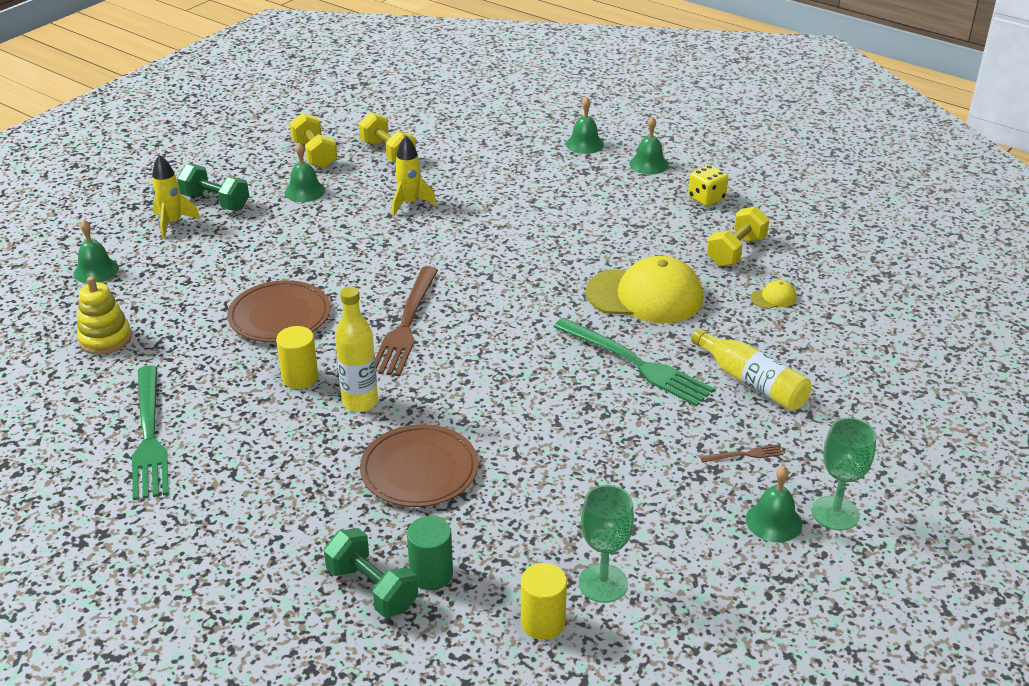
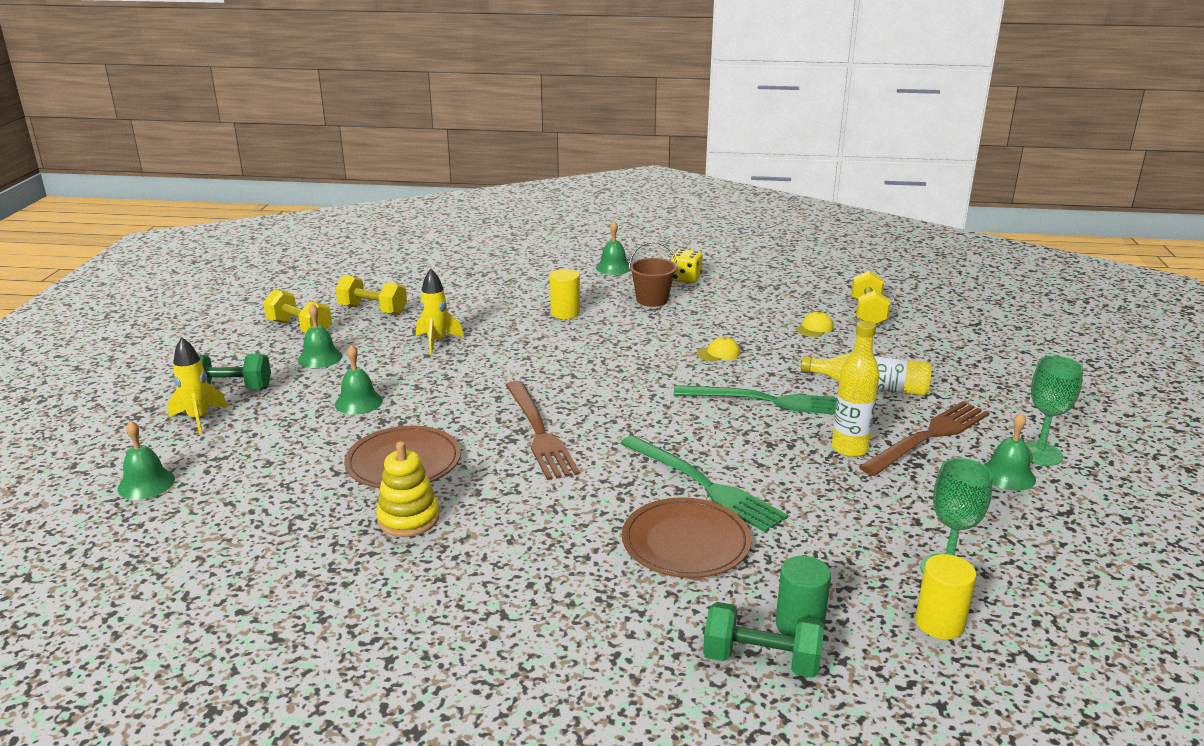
camera: 30 degrees left, 10 degrees down
(105, 339) = (222, 542): yellow stacking toy -> yellow stacking toy (408, 518)
(149, 436) = (370, 614): green fork -> green fork (703, 484)
(300, 377) = (482, 506): yellow cylinder -> yellow cylinder (565, 313)
(360, 402) = (565, 507): yellow bottle -> yellow bottle (849, 448)
(584, 144) = (545, 266): green bell -> green bell (358, 402)
(645, 296) = (718, 353): yellow cap -> yellow cap, size x0.40
(646, 214) = (652, 300): none -> brown bucket
(736, 251) = (750, 306): yellow dumbbell -> yellow dumbbell (868, 313)
(744, 455) = (928, 437): brown fork -> brown fork, size x2.37

